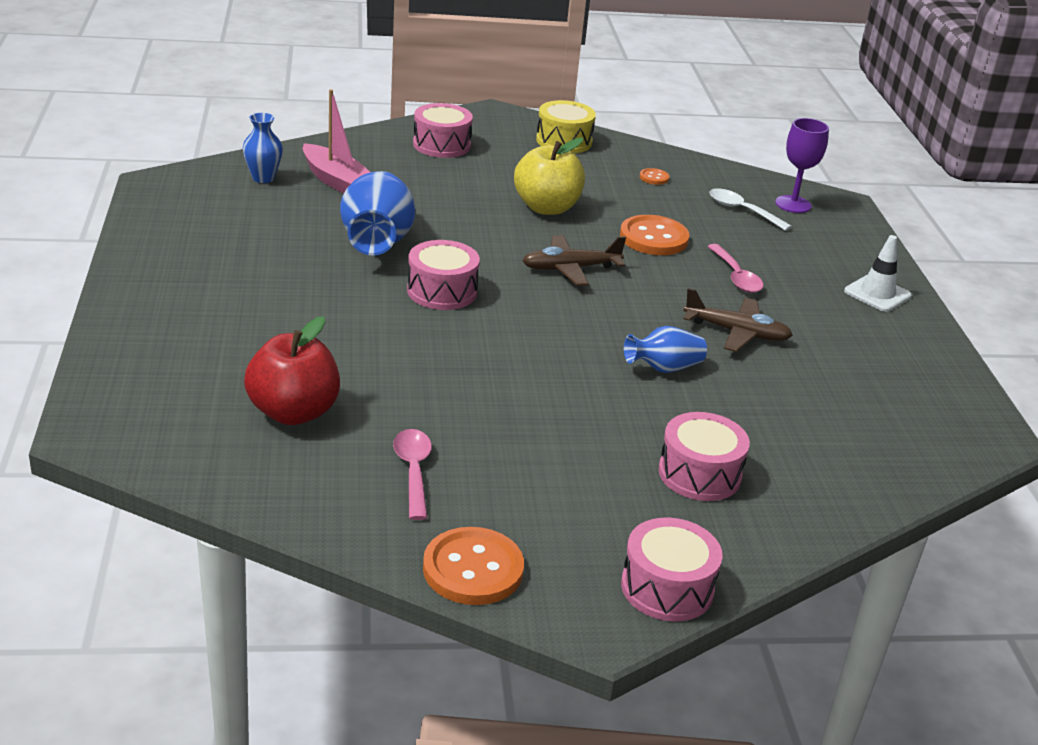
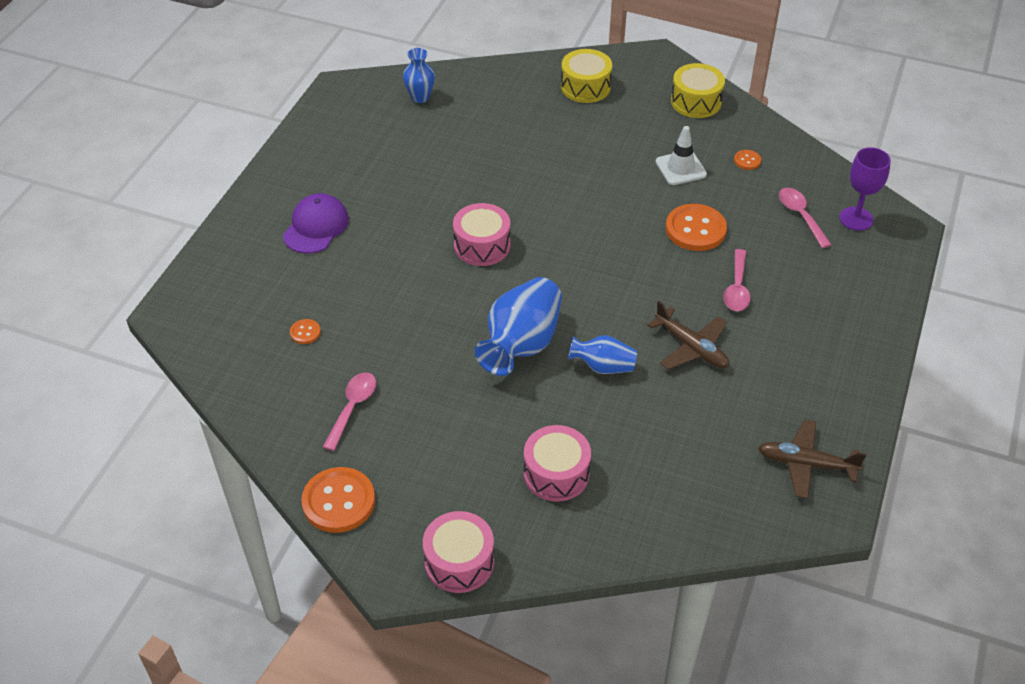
camera: 30 degrees right, 15 degrees up
(227, 310) = (316, 227): none -> purple cap
(293, 412) = (305, 332): red apple -> orange button
(337, 181) = (474, 112): pink boat -> none
(377, 241) = (465, 183): blue vase -> blue vase (521, 344)
(441, 145) = (585, 87): pink drum -> yellow drum
(547, 208) = (626, 176): yellow apple -> none
(570, 269) = (599, 246): brown plane -> brown plane (805, 464)
(742, 211) = (800, 216): white spoon -> pink spoon
(877, 294) = (853, 338): white traffic cone -> white traffic cone (680, 168)

